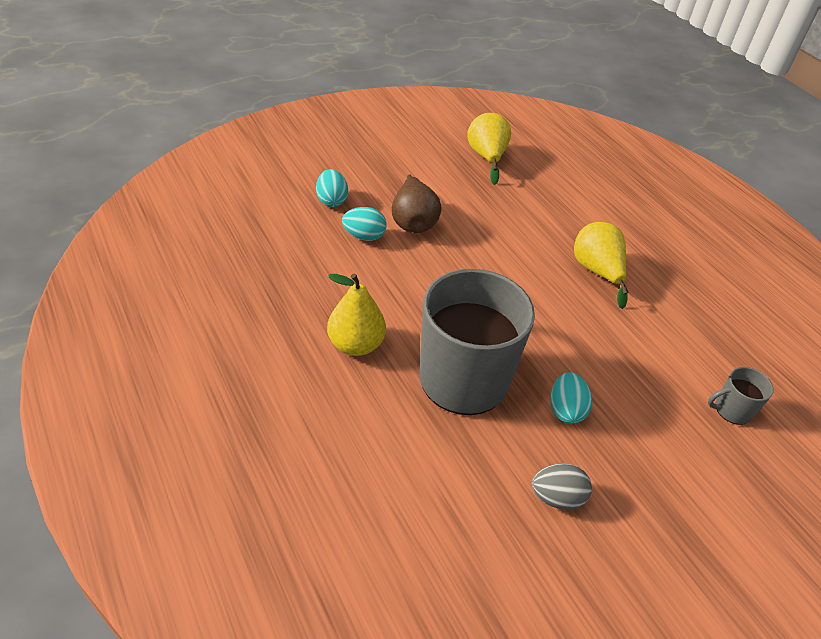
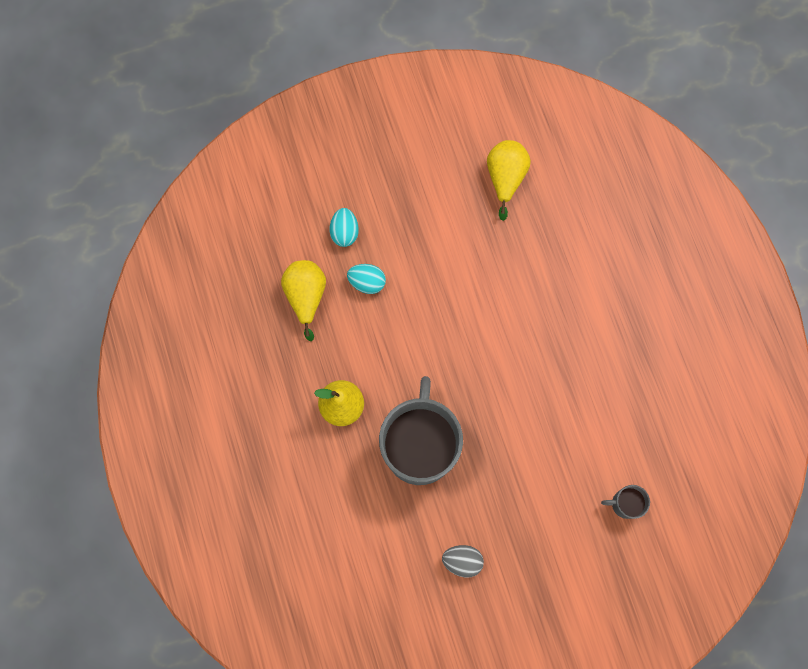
camera: 15 degrees right, 30 degrees up
(413, 221) = (414, 266): brown pear -> none
(566, 410) = (492, 488): turquoise egg -> none
(597, 272) = (566, 345): yellow pear -> yellow pear (306, 296)

